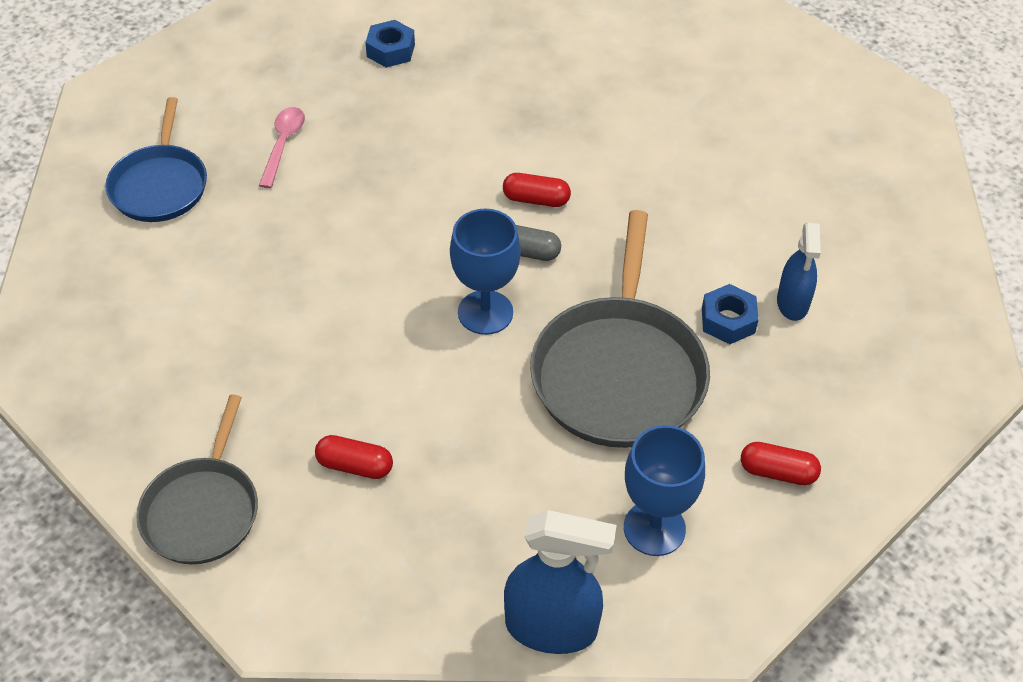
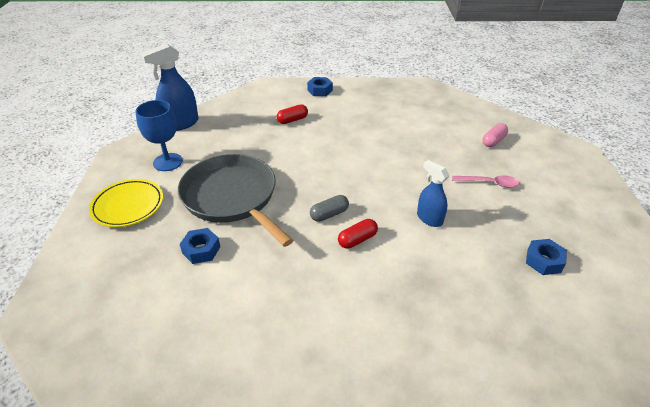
camera: 135 degrees right, 10 degrees down
(160, 185) = (493, 141): blue pan -> pink capsule
(202, 510) = (320, 90): grey pan -> blue nut
(283, 144) = (489, 183): pink spoon -> pink spoon turned 45 degrees counterclockwise
(485, 312) = (313, 182): blue goblet -> none
(777, 472) = (128, 206): red capsule -> yellow plate
(792, 303) = (172, 282): blue spray bottle -> blue spray bottle (429, 218)

